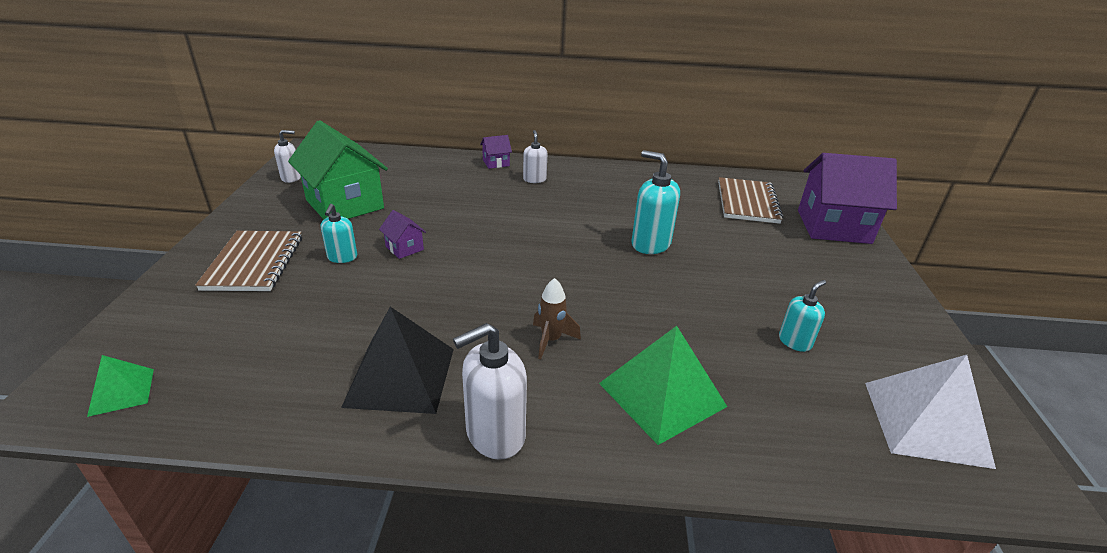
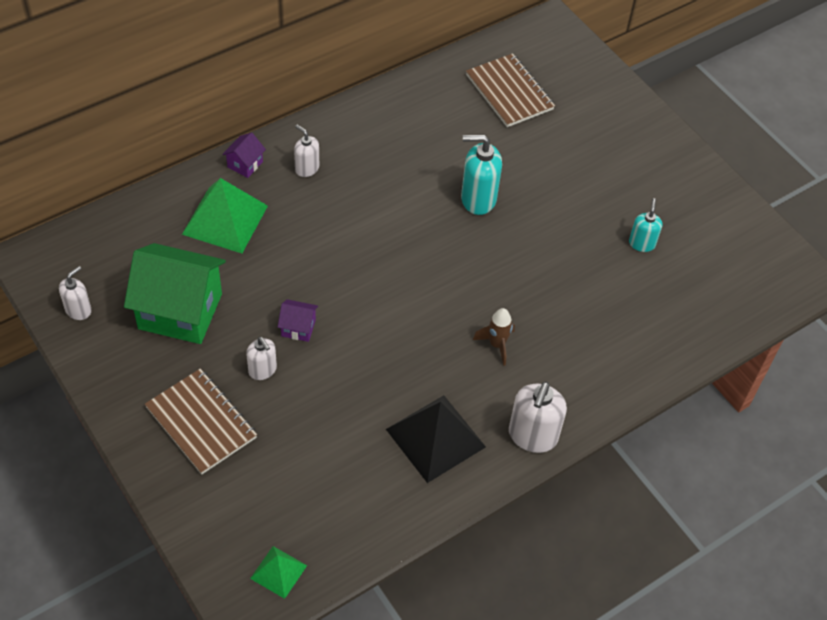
camera: 40 degrees left, 20 degrees up
(342, 257) = (262, 370): turquoise soap dispenser -> white soap dispenser
(662, 395) = (597, 342): green pyramid -> green pyramid (225, 220)
(833, 226) = (593, 88): purple house -> none
(925, 422) = (744, 266): white pyramid -> none

